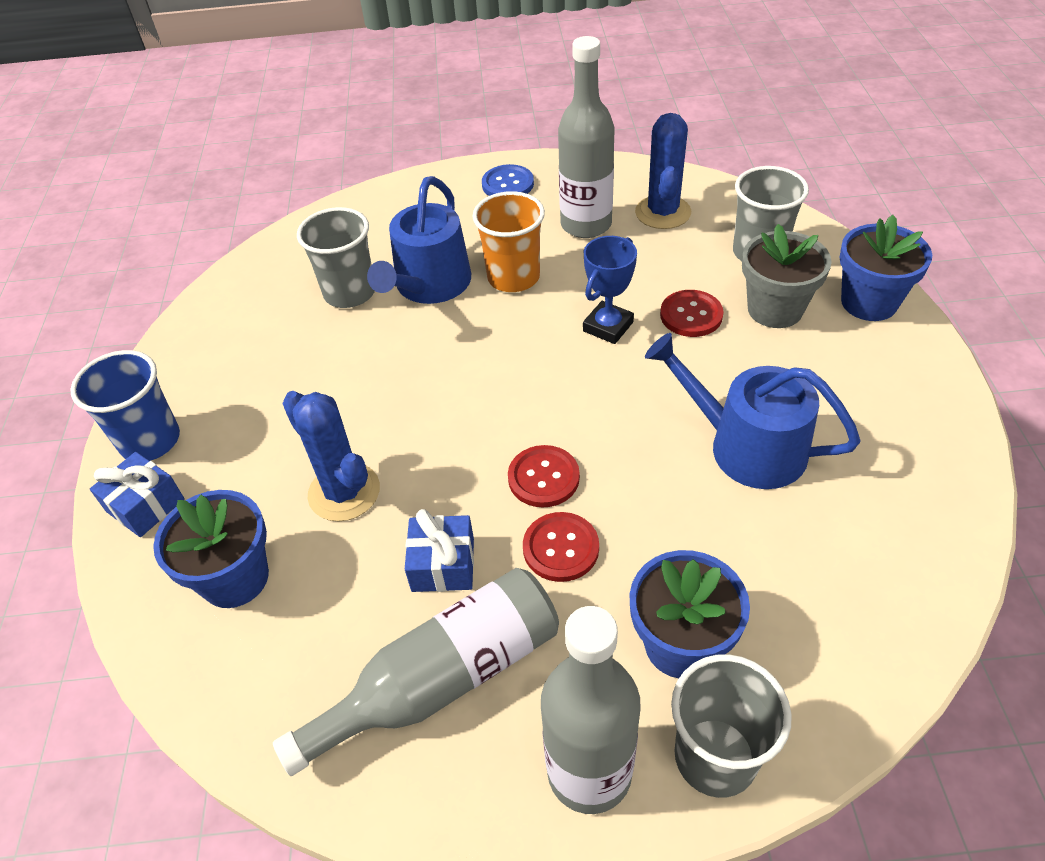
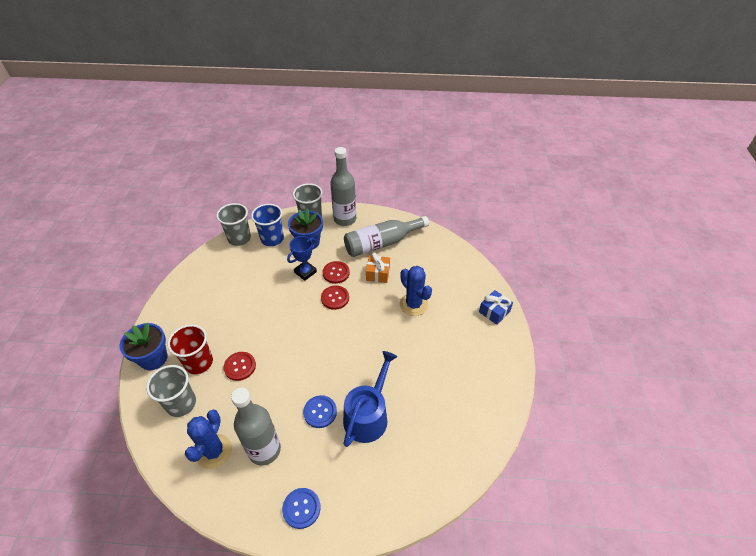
camera: 175 degrees left, 0 degrees up
(150, 441) = (502, 341): blue cup -> blue cup (272, 239)
(235, 578) = (452, 280): blue flower pot -> none
(349, 293) = (414, 419): grey cup -> grey cup (239, 238)
(443, 565) = (378, 274): blue gift -> orange gift
(513, 277) = (320, 412): orange cup -> blue button
(608, 327) = (282, 367): blue trophy -> blue trophy (305, 272)
(746, 446) = (253, 298): blue watering can -> none
(775, 309) = (199, 362): grey flower pot -> red cup

